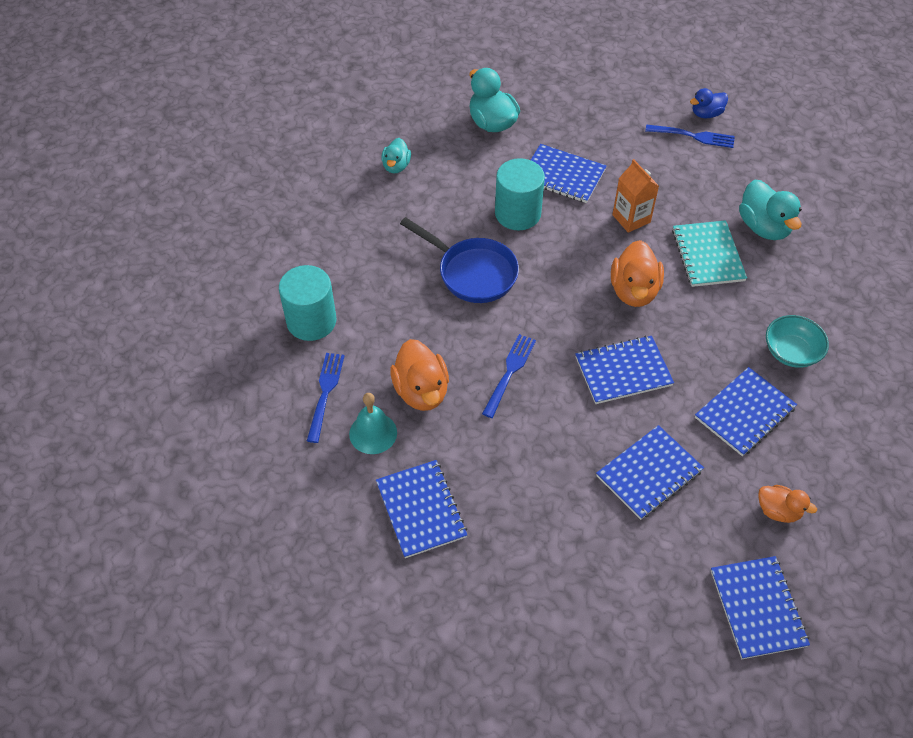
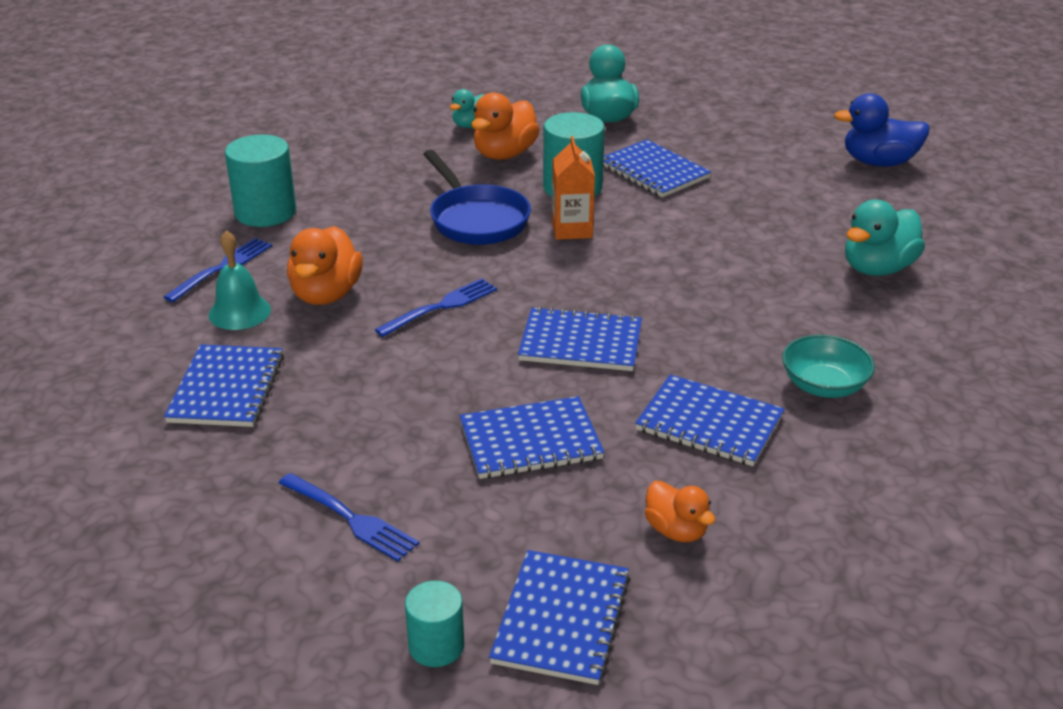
camera: 25 degrees right, 20 degrees down
(631, 218) = (707, 222): orange carton -> orange carton (572, 229)
(634, 291) = (657, 280): orange duck -> orange duck (504, 154)
(693, 136) = (845, 176): blue fork -> blue fork (349, 518)
(703, 660) = (436, 646): none -> turquoise cylinder
(706, 114) = (878, 162): blue duck -> blue duck, size x1.65
(708, 255) = (780, 274): turquoise notebook -> none
(744, 413) = (709, 423): blue notebook -> blue notebook turned 45 degrees clockwise
(763, 227) = (877, 268): turquoise duck -> turquoise duck turned 45 degrees clockwise

